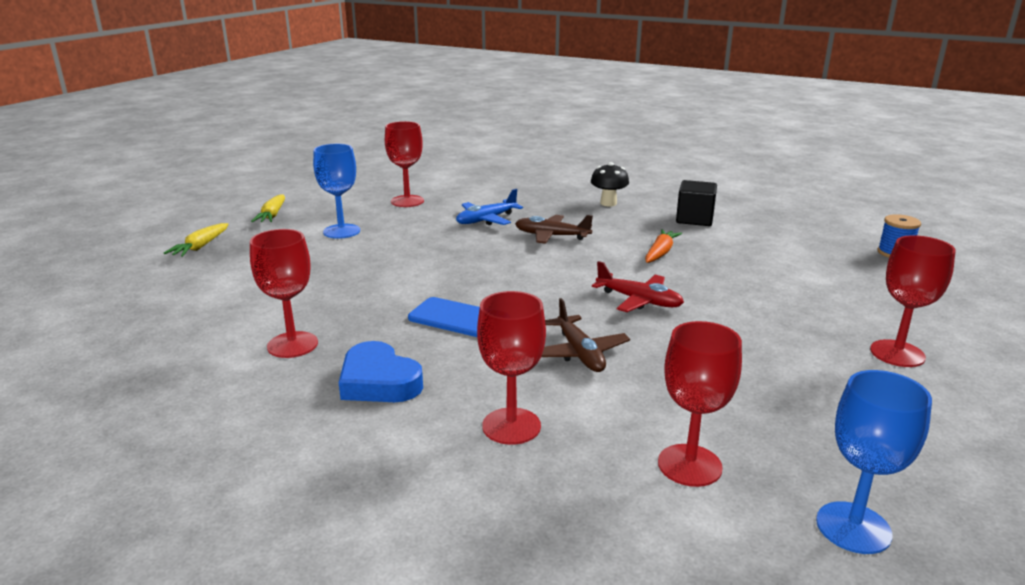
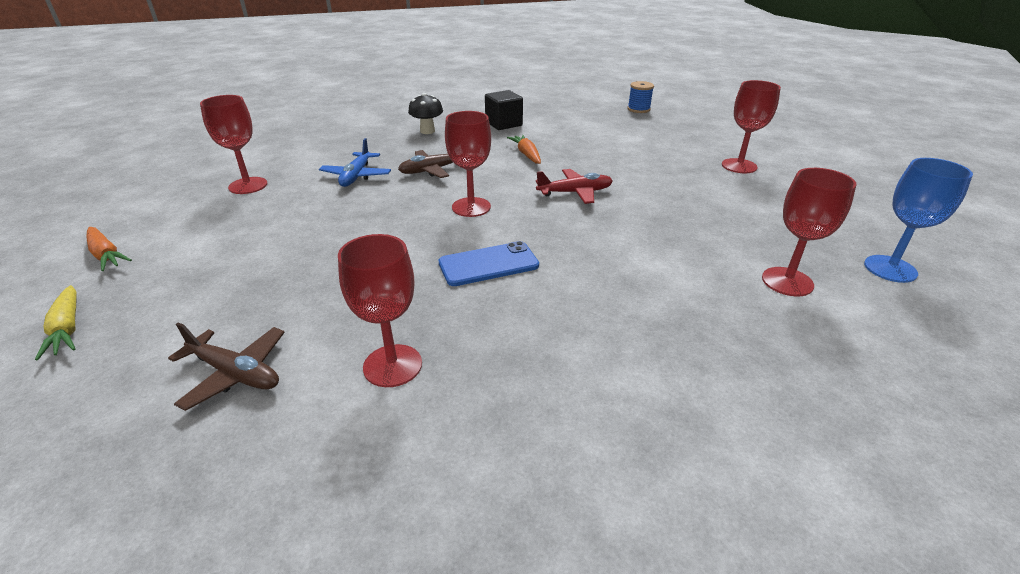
camera: 45 degrees left, 10 degrees up
(272, 215) = (106, 255): yellow carrot -> orange carrot
(341, 231) = (230, 238): blue goblet -> none
(379, 381) = (528, 348): blue heart -> none
(511, 426) = (671, 321): red goblet -> red goblet (471, 207)
(579, 353) = (610, 246): brown plane -> brown plane (235, 374)

